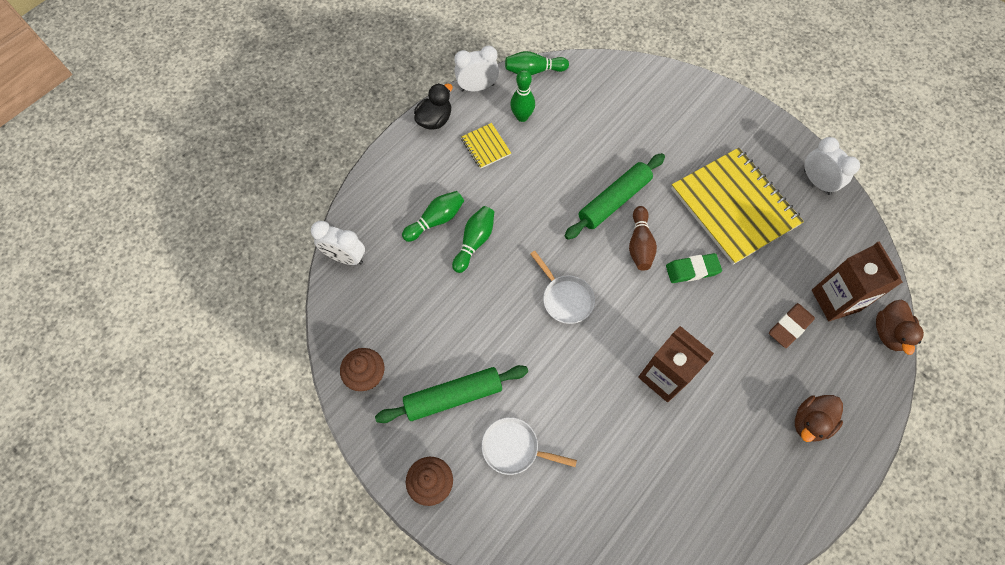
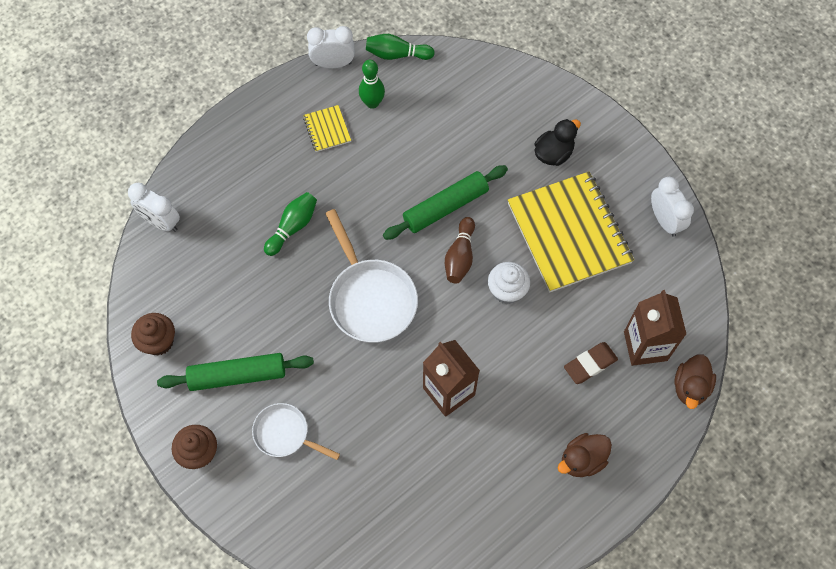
camera: 10 degrees right, 0 degrees up
(435, 120) = (281, 93): black duck -> black duck (553, 153)
(436, 220) = (259, 199): green bowling pin -> none
(565, 298) = (370, 298): white pan -> white pan, size x1.69
(692, 270) = (507, 291): green eraser -> white cupcake

